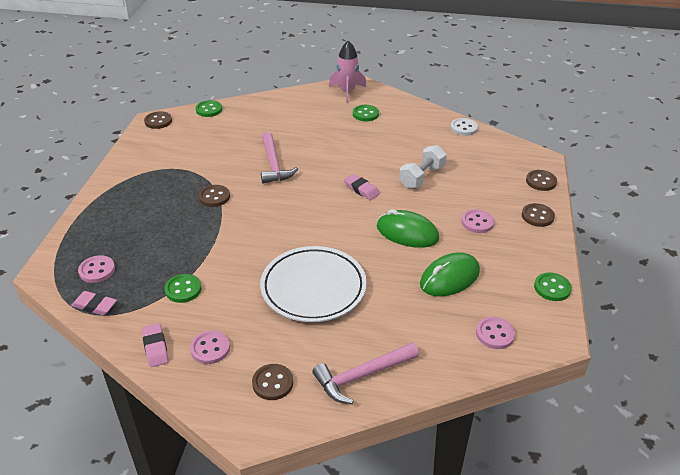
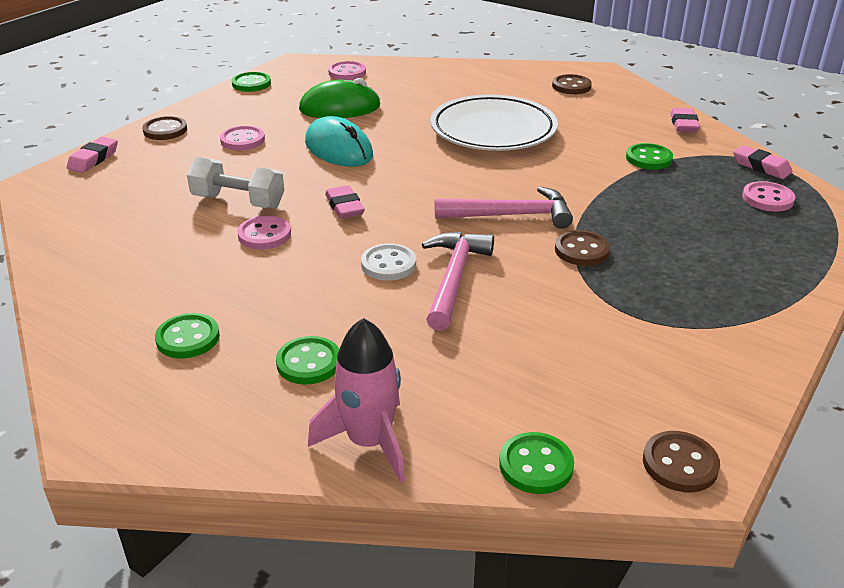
camera: 155 degrees left, 5 degrees down
(210, 348) = (625, 113): pink button -> pink button (264, 235)
(310, 118) = (308, 362): none -> green button
(347, 92) = (153, 418): pink rocket -> pink rocket (369, 442)
(362, 376) = (488, 76): pink hammer -> pink hammer (510, 215)
(407, 233) = (338, 149): green mouse -> turquoise mouse
(421, 177) = (238, 201): white dumbbell -> white dumbbell turned 45 degrees clockwise
(463, 128) = (59, 257): white button -> white button (388, 264)
(541, 181) = (93, 159): brown button -> pink eraser

